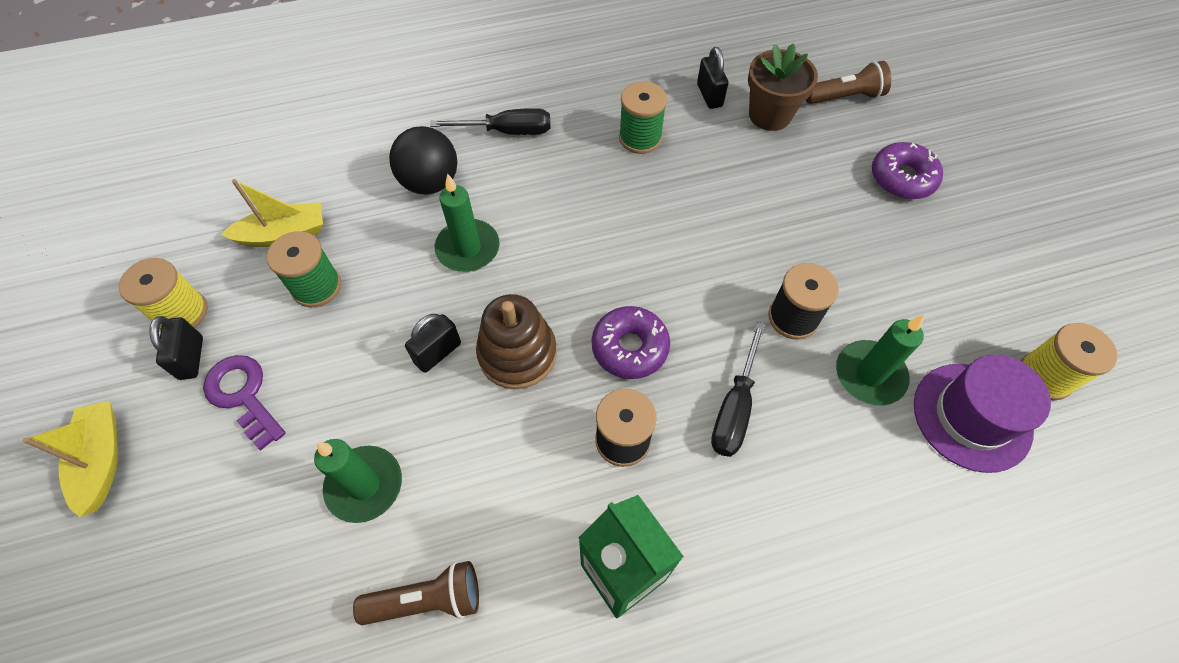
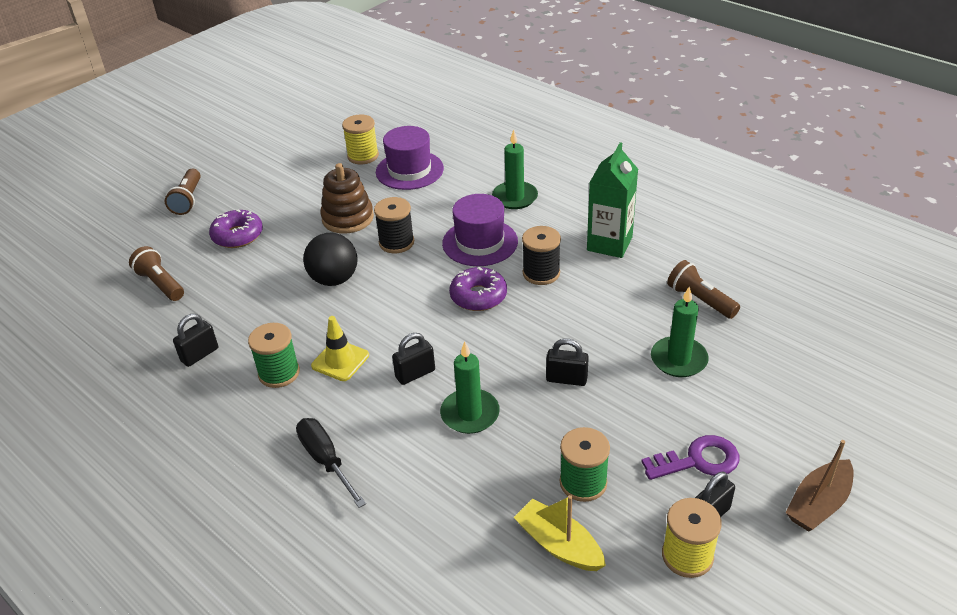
camera: 120 degrees left, 20 degrees down
(102, 460) = (818, 504): yellow boat -> brown boat
(243, 395) = (698, 460): purple key -> purple key turned 120 degrees counterclockwise
(430, 182) = (423, 478): black ball -> black ball (334, 279)
(517, 354) = (530, 341): brown stacking toy -> brown stacking toy (348, 218)
(555, 232) = (415, 374): none -> black padlock
(621, 185) = (340, 361): none -> yellow traffic cone
(734, 408) = (480, 242): black screwdriver -> purple hat
(769, 115) = (206, 314): brown flower pot -> none
(869, 375) = (413, 206): green candle -> green candle (515, 197)
(1010, 158) = (188, 200): none -> brown flashlight

